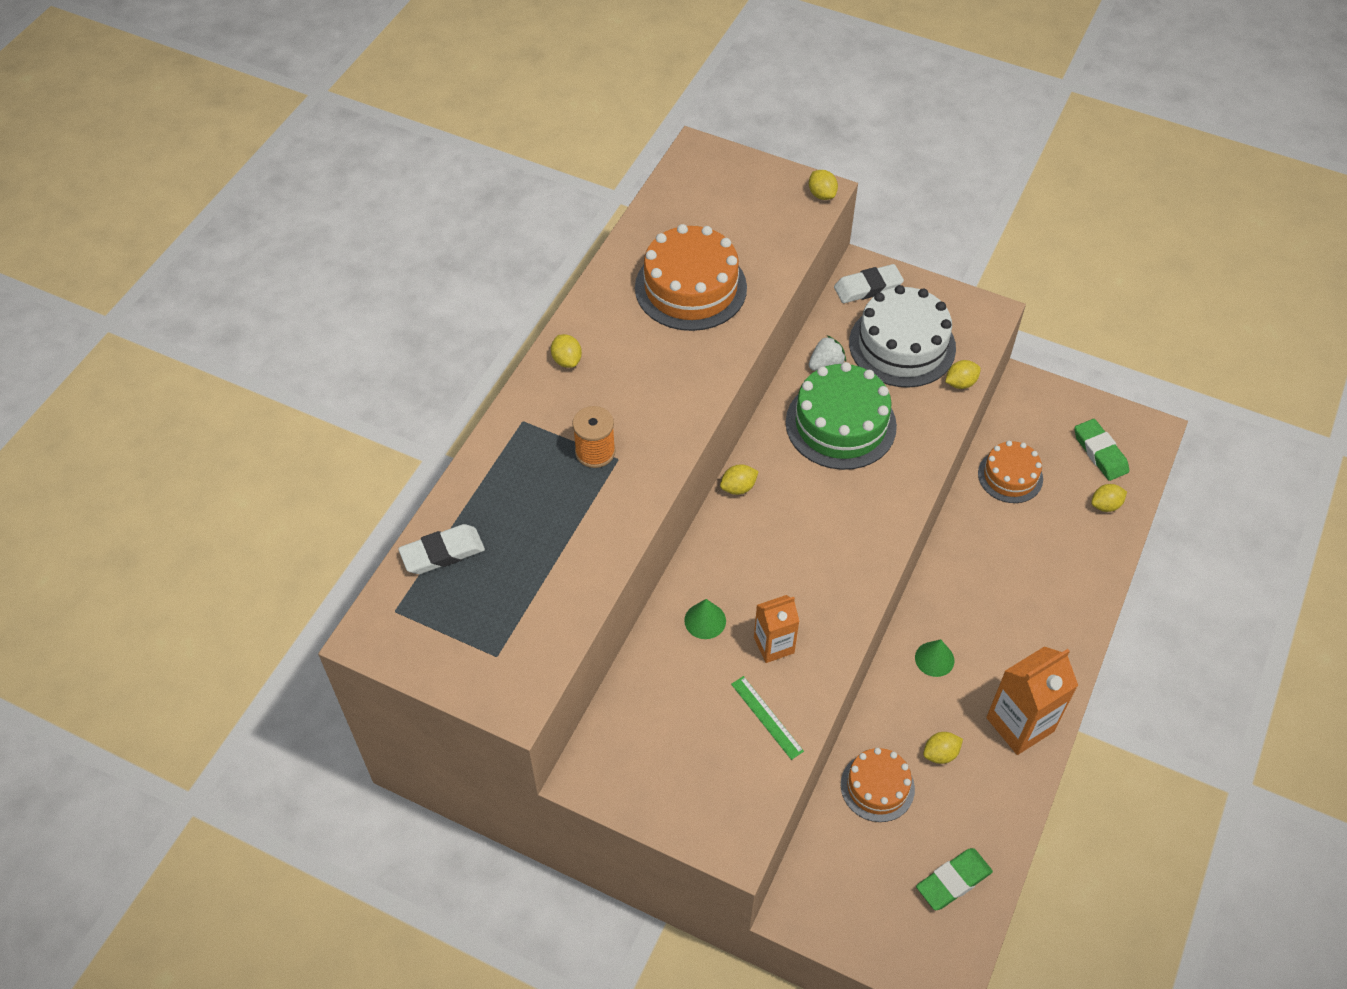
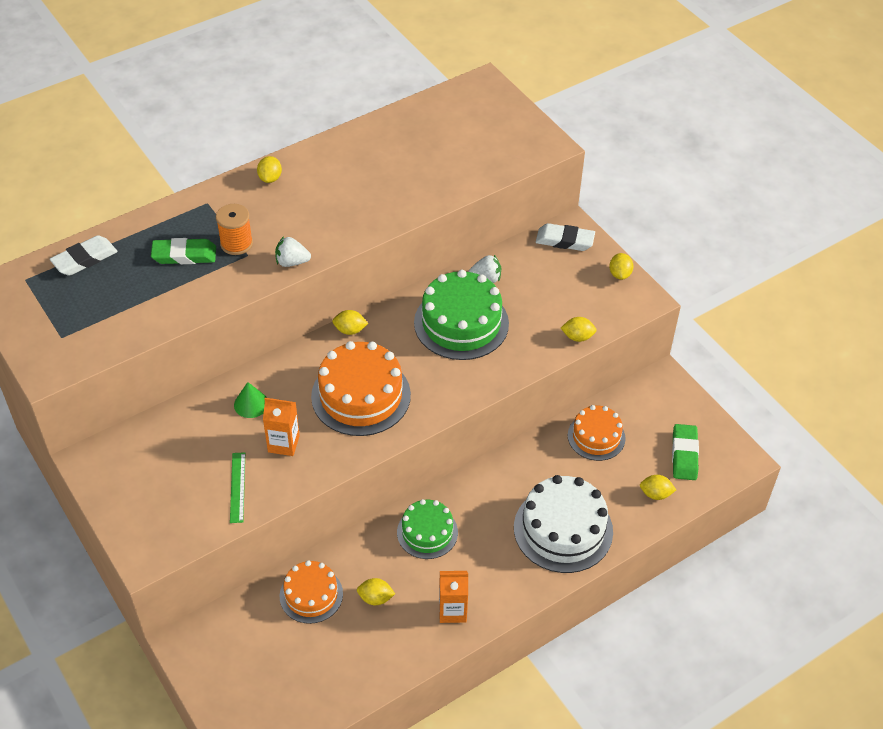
camera: 30 degrees right, 5 degrees down
(442, 553) = (84, 259): white eraser -> white eraser turned 45 degrees counterclockwise
(671, 444) = (292, 262): none -> white strawberry
(690, 287) = (397, 169): orange cake -> orange cake (361, 395)
(822, 194) = (549, 147): yellow lemon -> yellow lemon (620, 274)
(902, 345) = (555, 291): white cake -> white cake (563, 529)
(934, 659) = (427, 532): green cone -> green cake
(953, 881) = (310, 687): green eraser -> green eraser (184, 255)
(1020, 724) = (452, 611): orange carton -> orange carton, size x0.62

